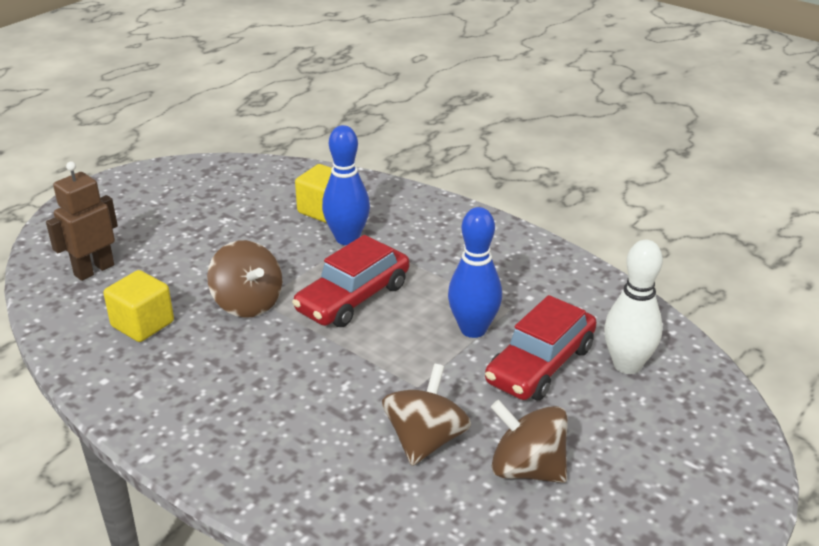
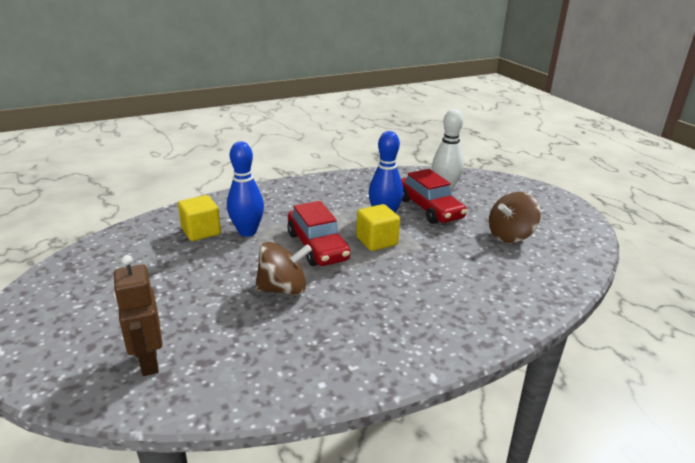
camera: 65 degrees left, 5 degrees down
(142, 324) = (262, 347): yellow cube -> yellow cube (376, 241)
(425, 440) = (473, 258): brown spinning top -> none

